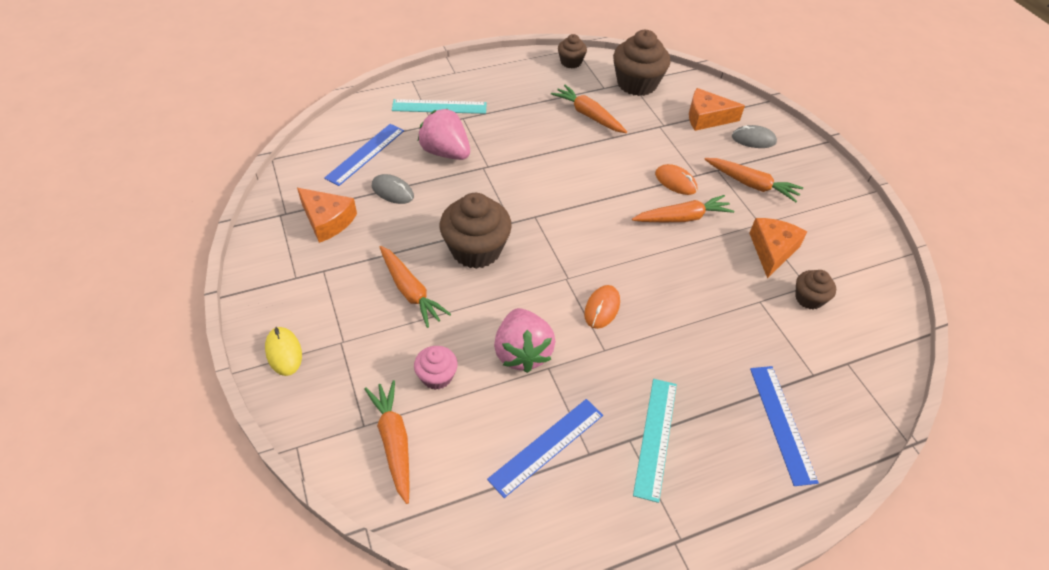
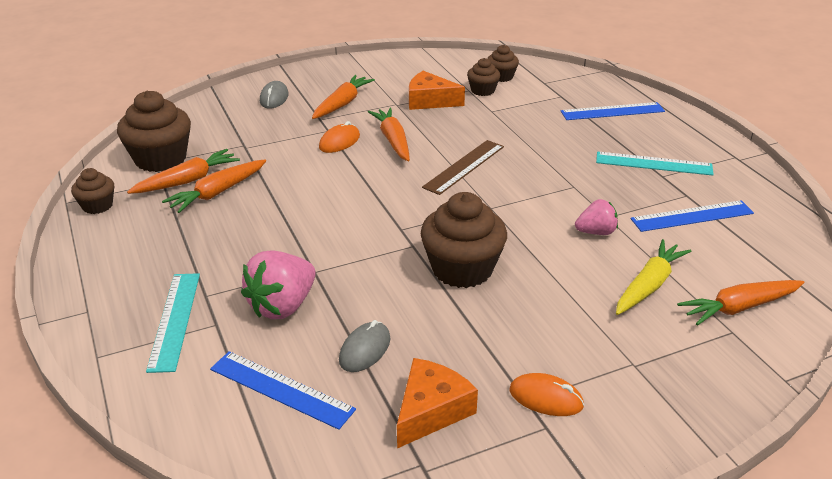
camera: 90 degrees left, 15 degrees down
(284, 352) = (671, 415): yellow mouse -> none
(410, 291) = (540, 315): orange carrot -> orange carrot (187, 180)
(437, 376) = (649, 285): pink cupcake -> yellow carrot
(522, 352) = (596, 232): pink strawberry -> pink strawberry, size x0.60
(547, 446) = (692, 216): blue ruler -> blue ruler turned 60 degrees counterclockwise
(602, 308) = (524, 187): orange mouse -> orange mouse (546, 398)
(637, 266) = (464, 167): none -> brown ruler
(707, 118) = (234, 120): orange cheese -> none
(851, 321) = (501, 77): none -> brown cupcake

